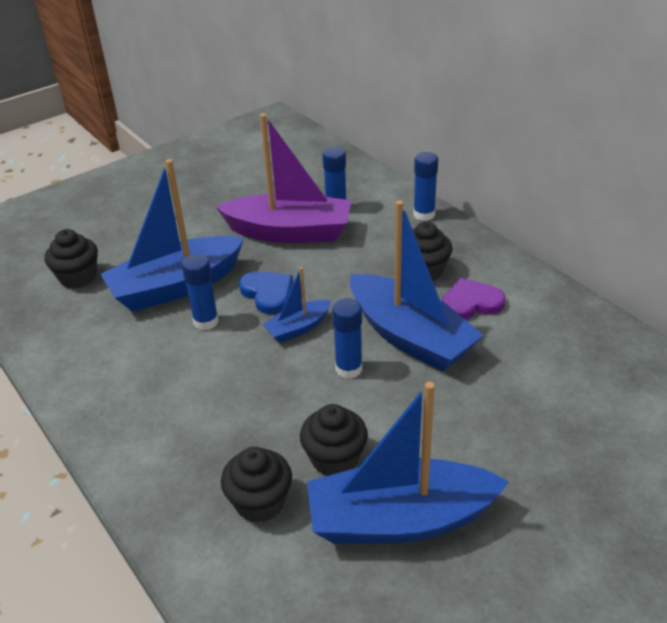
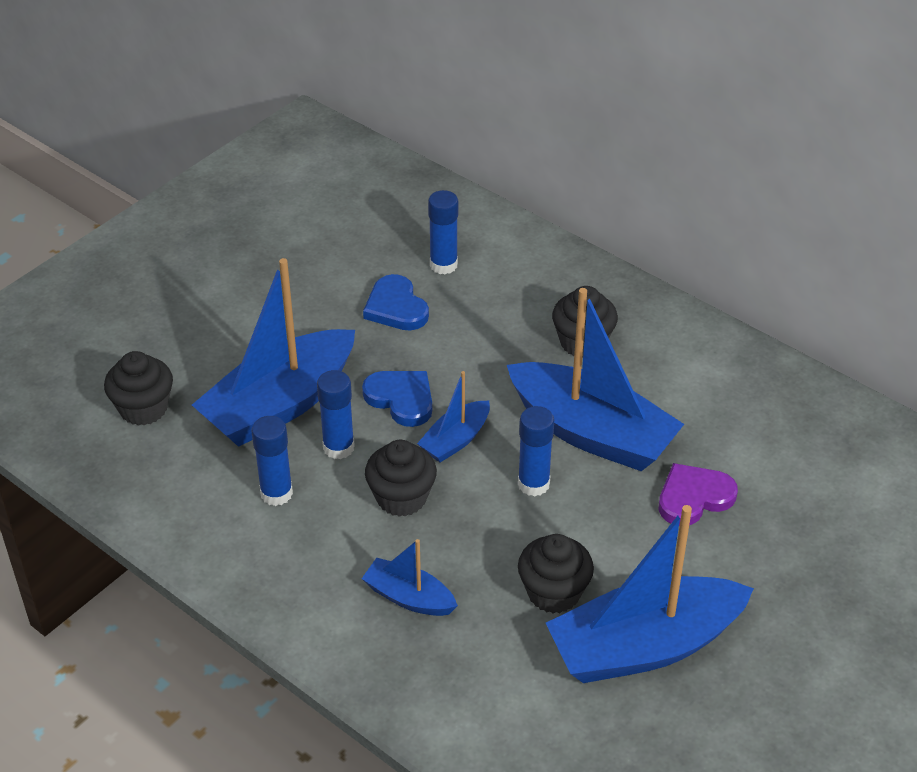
camera: 15 degrees left, 5 degrees up
(212, 443) = (409, 597): none -> blue boat
(260, 502) = (489, 654): black cupcake -> black cupcake (401, 497)
(290, 232) = (396, 307): purple boat -> blue heart
(424, 214) = (558, 261): blue glue stick -> blue glue stick (276, 493)
(471, 303) = (650, 379): purple heart -> purple heart (694, 497)

